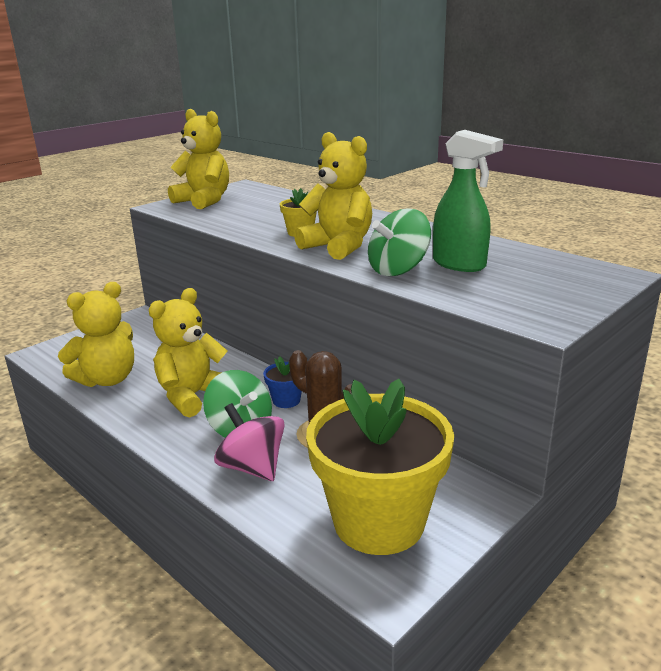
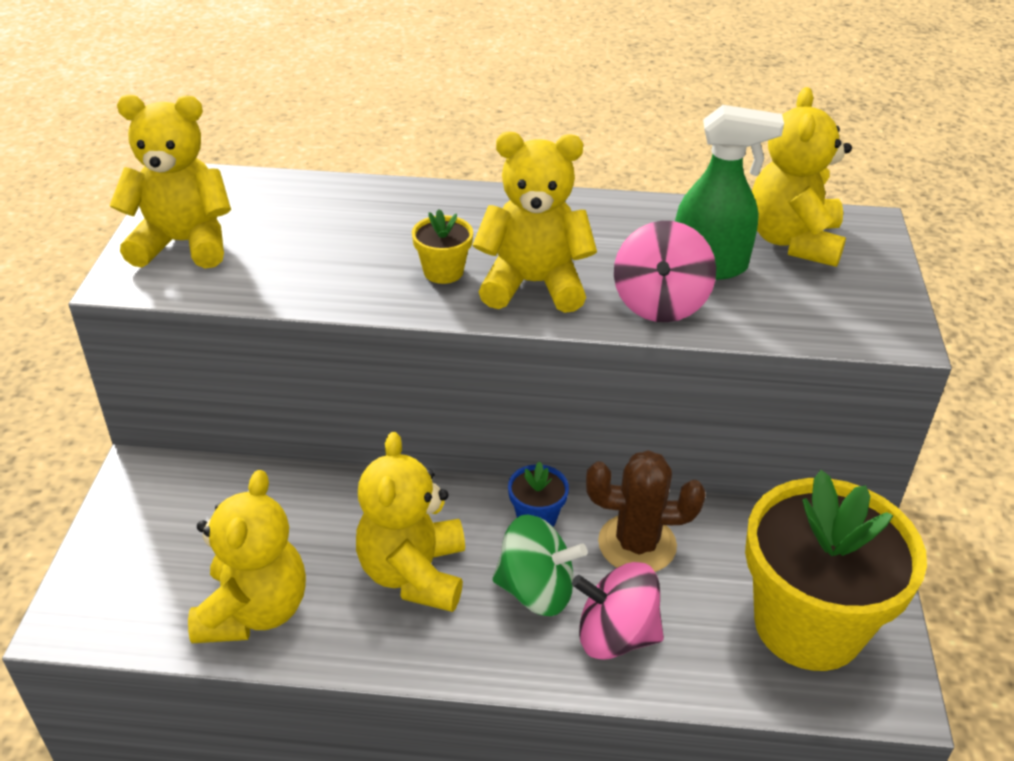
camera: 40 degrees left, 15 degrees up
(398, 270) = (660, 303): green spinning top -> pink spinning top
(541, 268) = (793, 241): none -> yellow teddy bear

